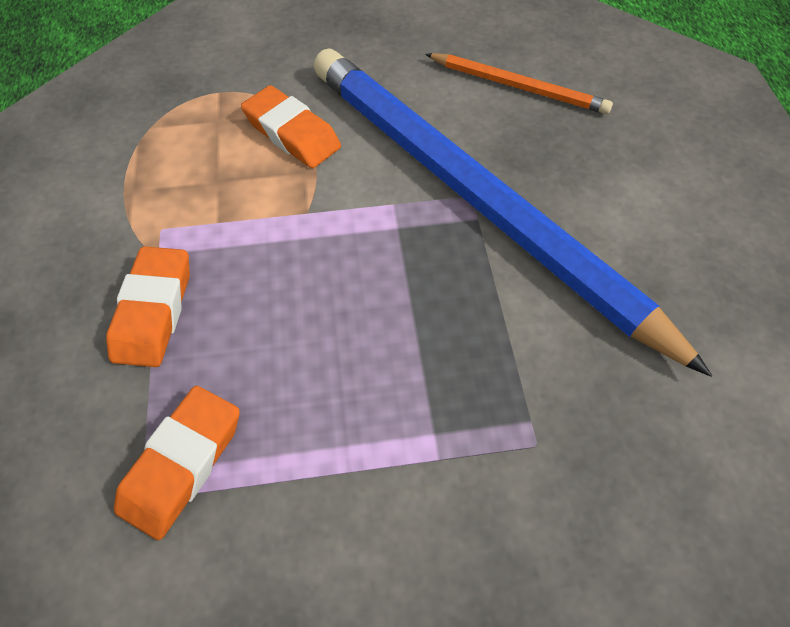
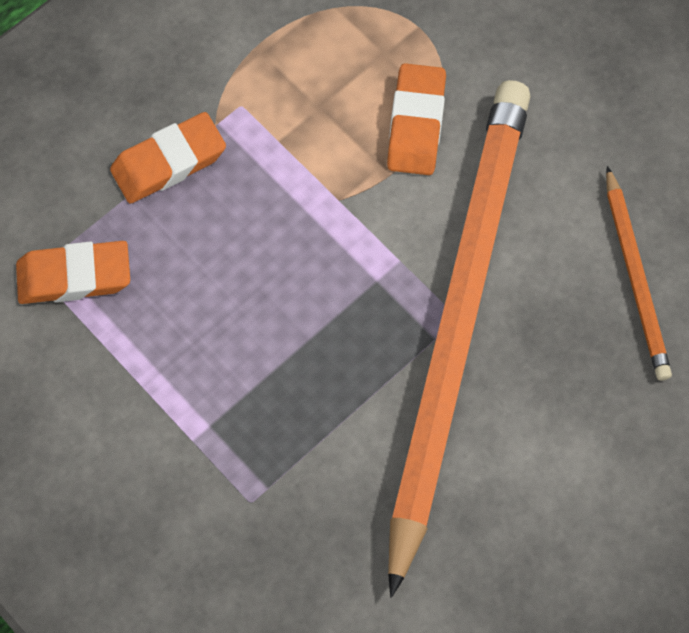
camera: 55 degrees right, 10 degrees up
(472, 197) = (457, 319): blue pencil -> orange pencil

